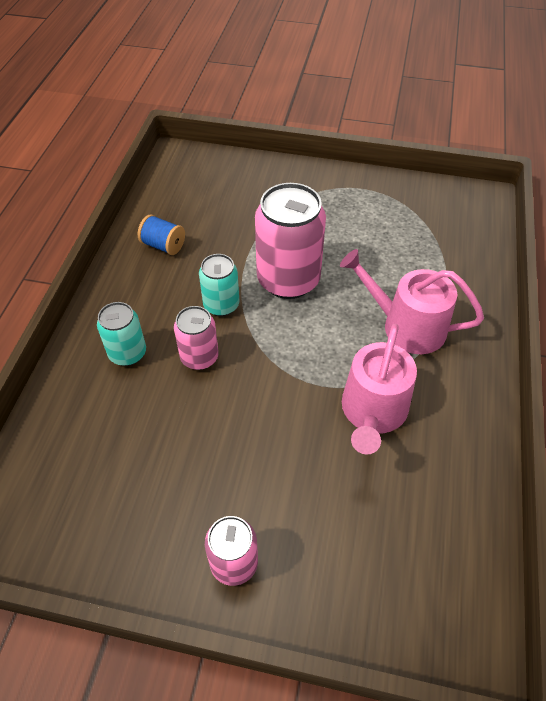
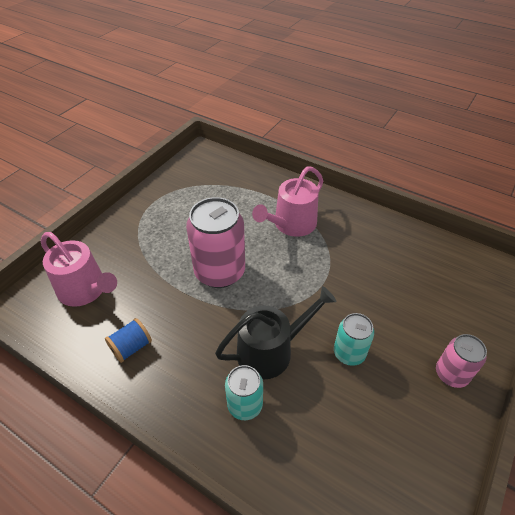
camera: 70 degrees left, 5 degrees down
(199, 357) = (270, 351): pink can -> black watering can
(221, 305) = (223, 321): turquoise can -> turquoise can (349, 353)
(373, 412) = (353, 263): pink watering can -> pink watering can (85, 290)

